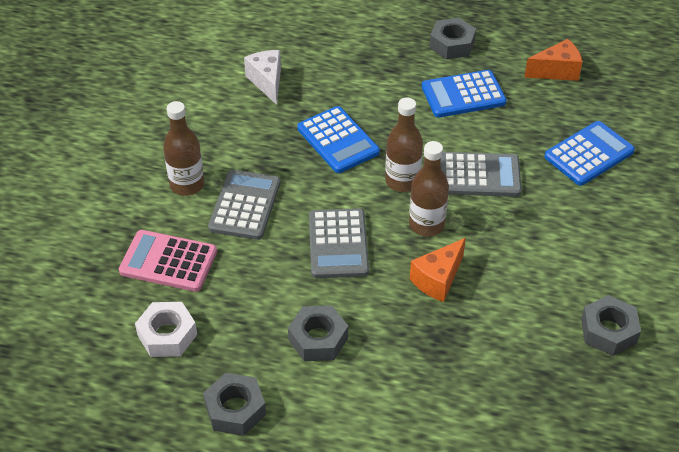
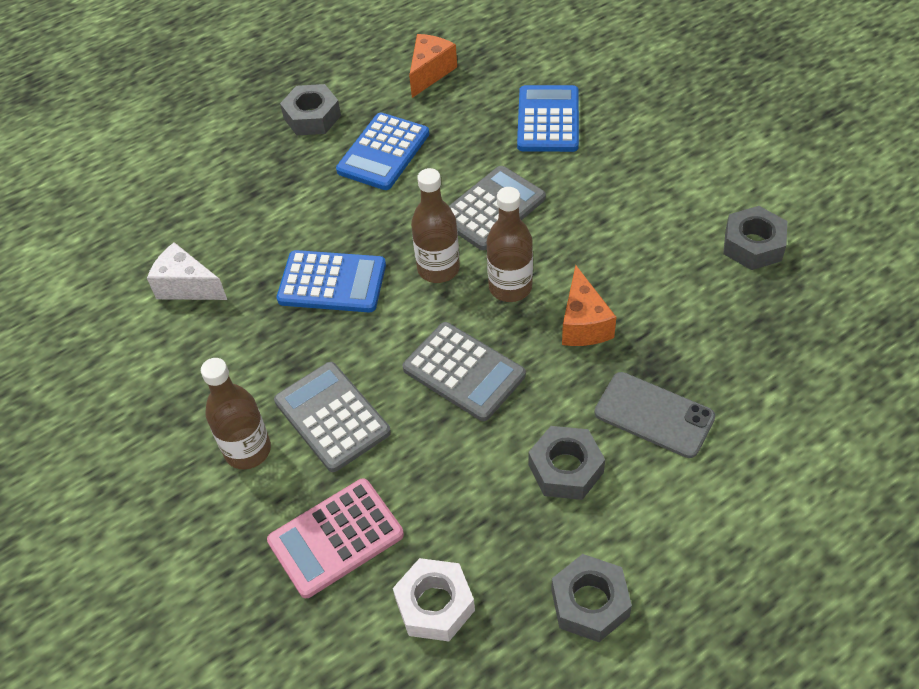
camera: 45 degrees left, 5 degrees up
(404, 360) = (654, 415): none -> grey phone

